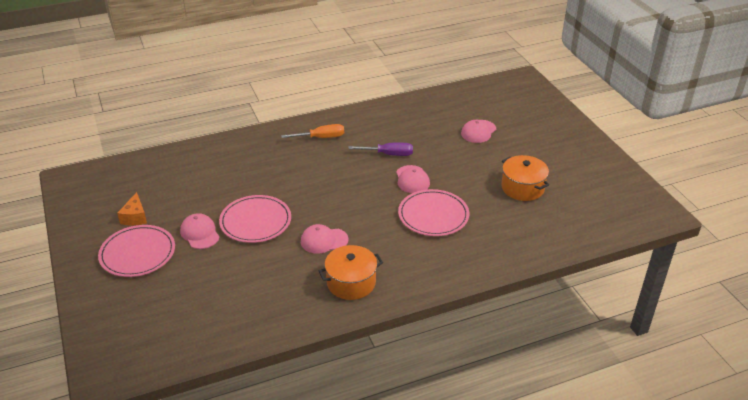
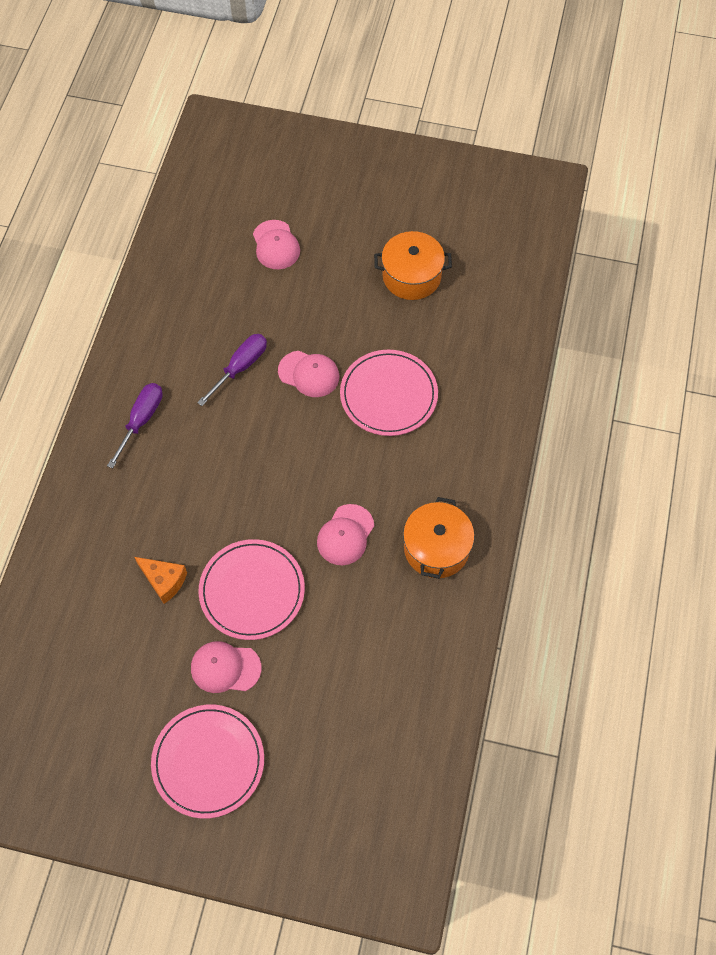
camera: 55 degrees left, 25 degrees up
(135, 217) = (129, 732): orange cheese -> orange cheese (164, 581)
(321, 137) = (141, 421): orange screwdriver -> purple screwdriver

